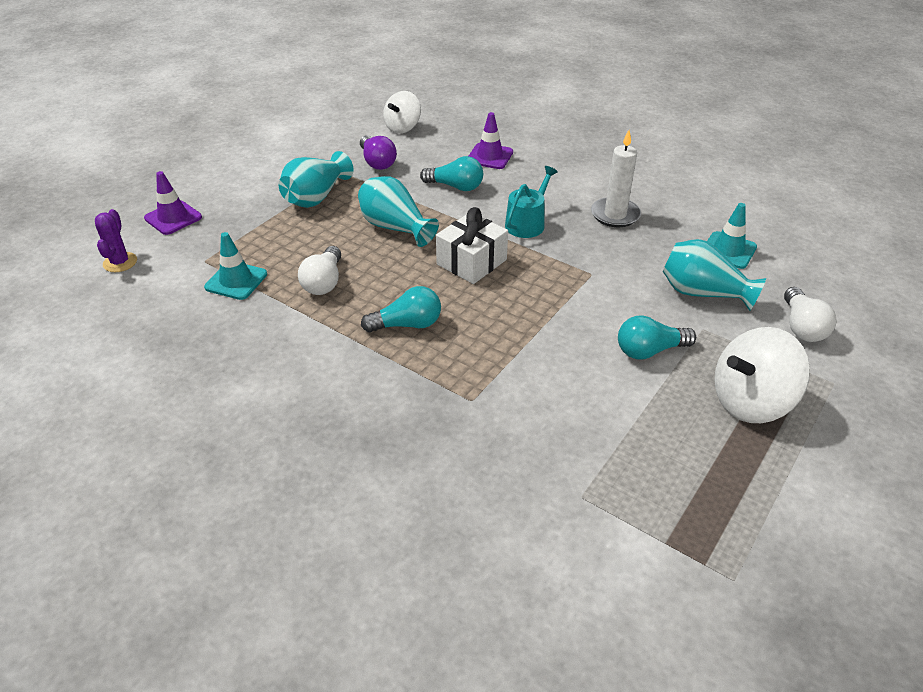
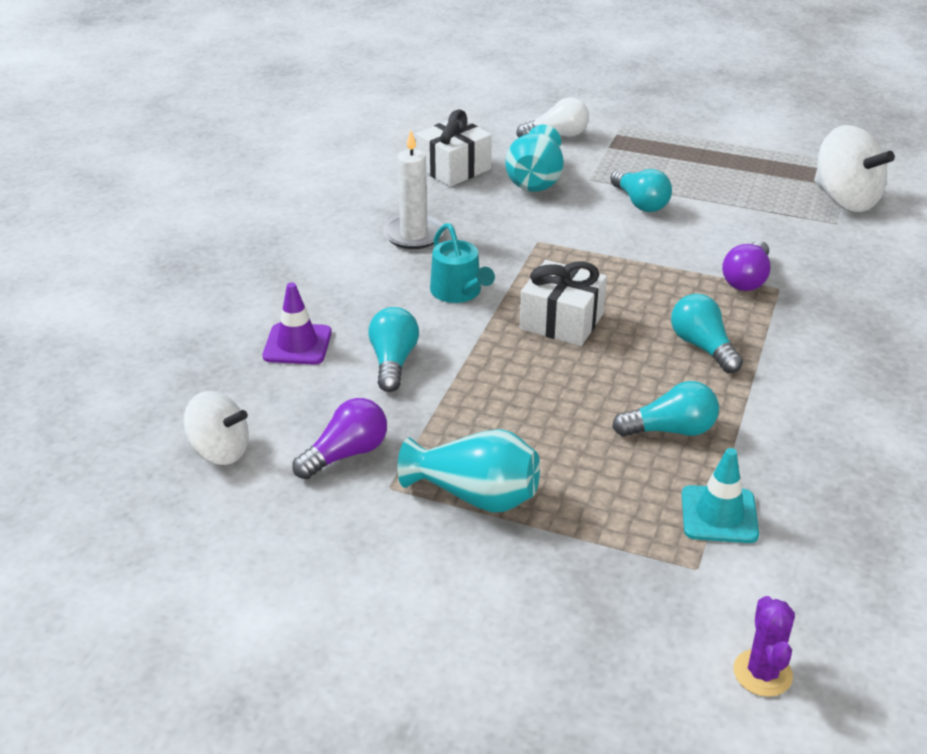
camera: 105 degrees left, 5 degrees down
(120, 262) = (762, 673): purple cactus -> purple cactus turned 75 degrees counterclockwise
(173, 218) = (612, 657): purple traffic cone -> none
(324, 282) = (670, 430): white light bulb -> turquoise light bulb
(395, 228) = (519, 396): turquoise vase -> none
(493, 382) = (746, 279): none -> purple light bulb
(527, 223) = (459, 292): turquoise watering can -> turquoise watering can turned 135 degrees counterclockwise
(728, 250) = (454, 168): turquoise traffic cone -> white gift
(750, 401) = (671, 157): white spinning top -> white spinning top (845, 199)

